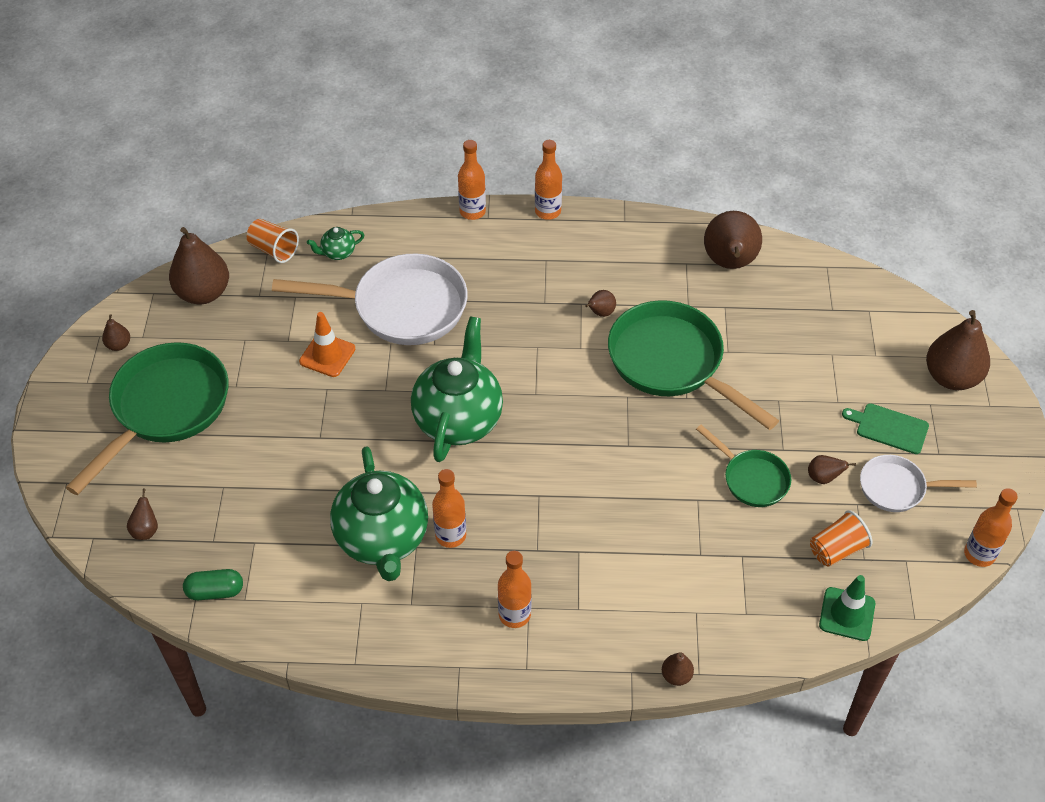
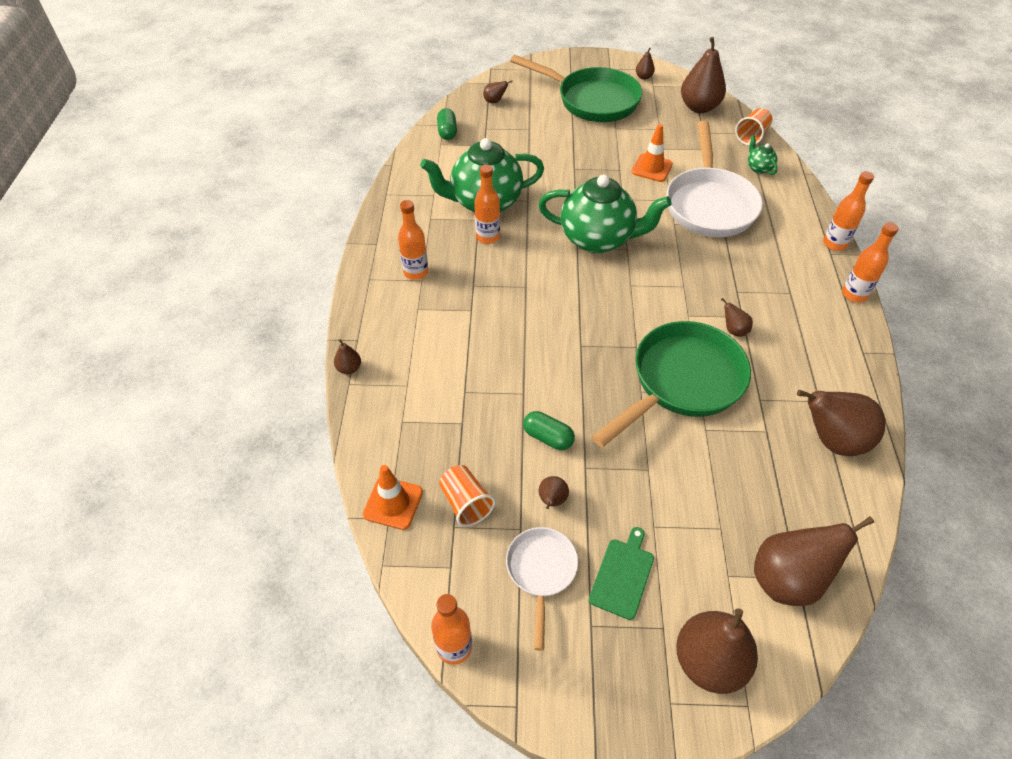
camera: 90 degrees right, 0 degrees up
(751, 479) = (548, 437): green pan -> green capsule
(847, 614) = (393, 503): green traffic cone -> orange traffic cone
(871, 317) = (788, 579): none -> brown pear

